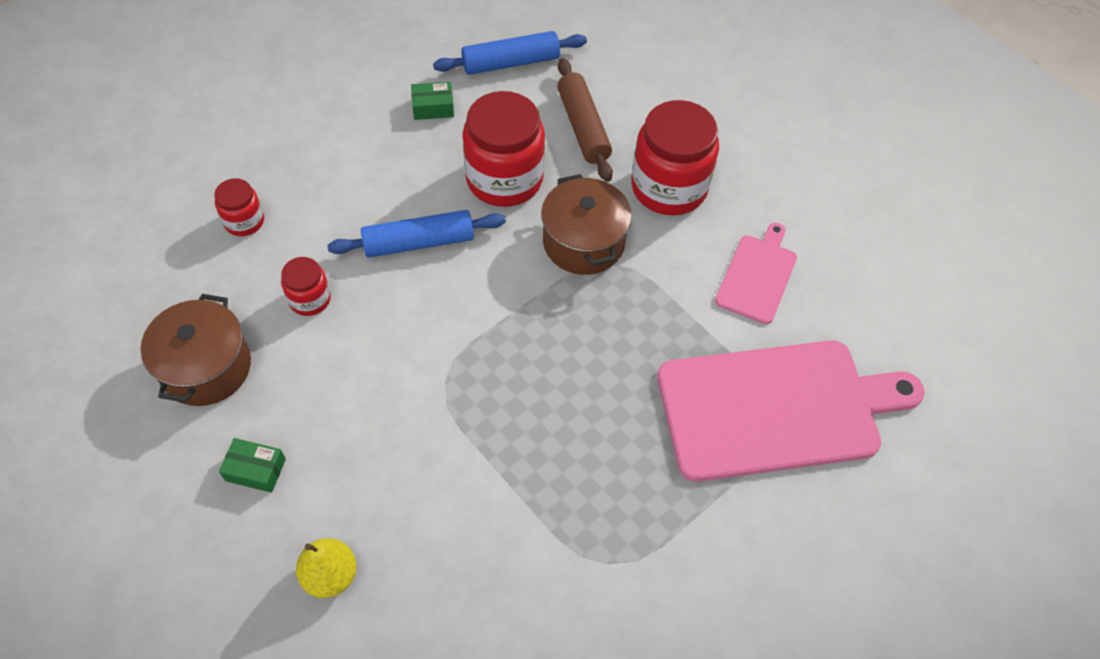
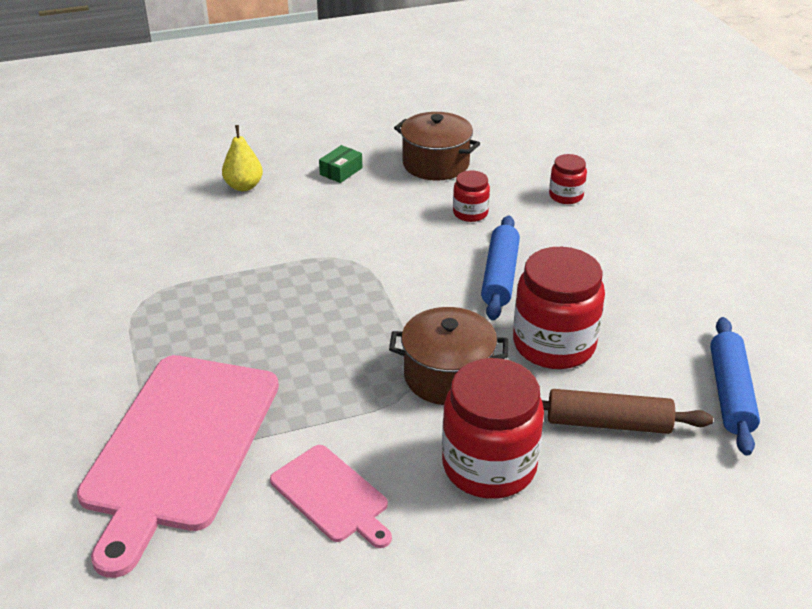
camera: 115 degrees right, 20 degrees down
(433, 107) = (671, 320): green box -> none

